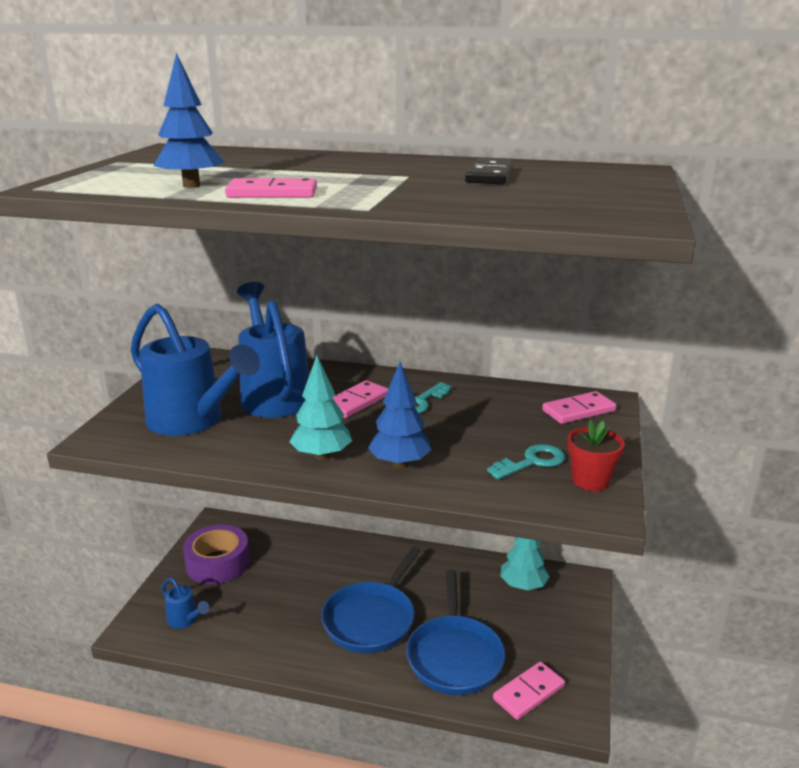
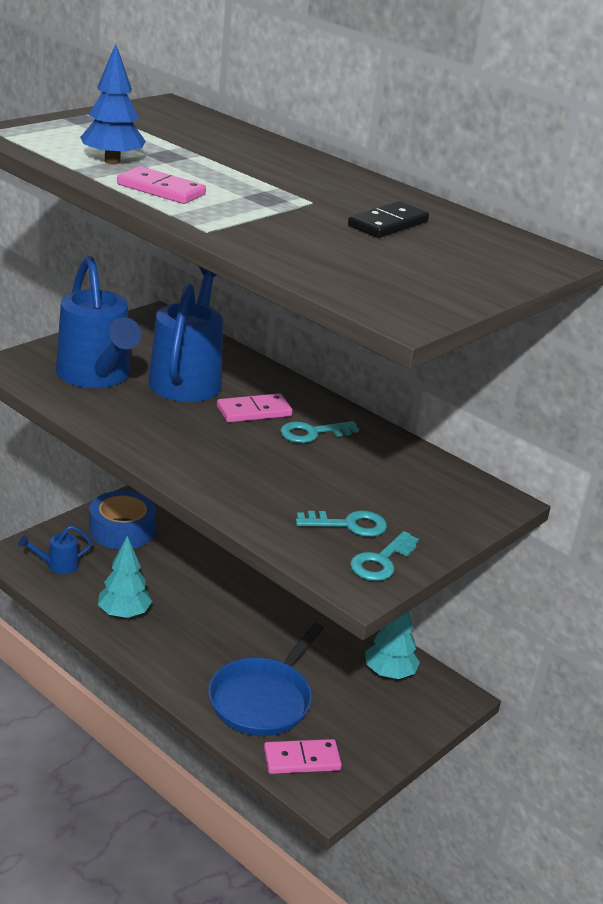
camera: 25 degrees right, 5 degrees up
(185, 620) = (58, 565): blue watering can -> blue watering can turned 90 degrees clockwise
(218, 563) = (122, 530): purple tape -> blue tape
(321, 456) = (170, 447): turquoise tree -> turquoise tree (123, 614)
(371, 619) = (216, 636): blue pan -> none
(399, 464) = (228, 479): blue tree -> none
(578, 410) = (459, 499): pink domino -> none
(590, 481) = (381, 561): red flower pot -> turquoise key

